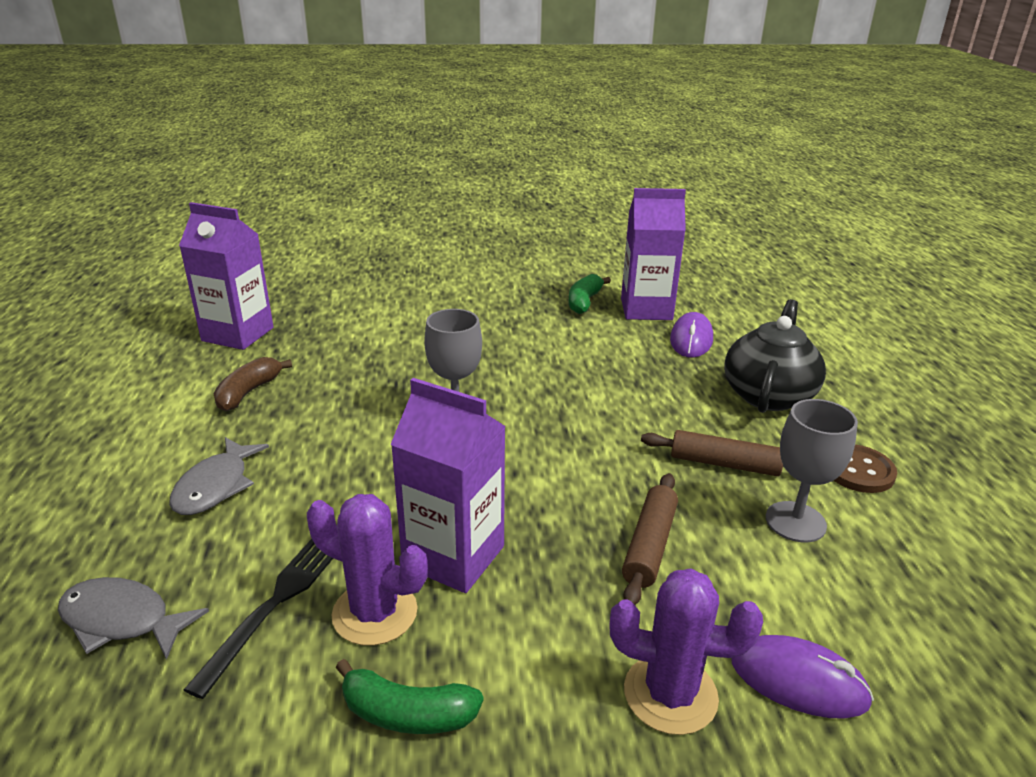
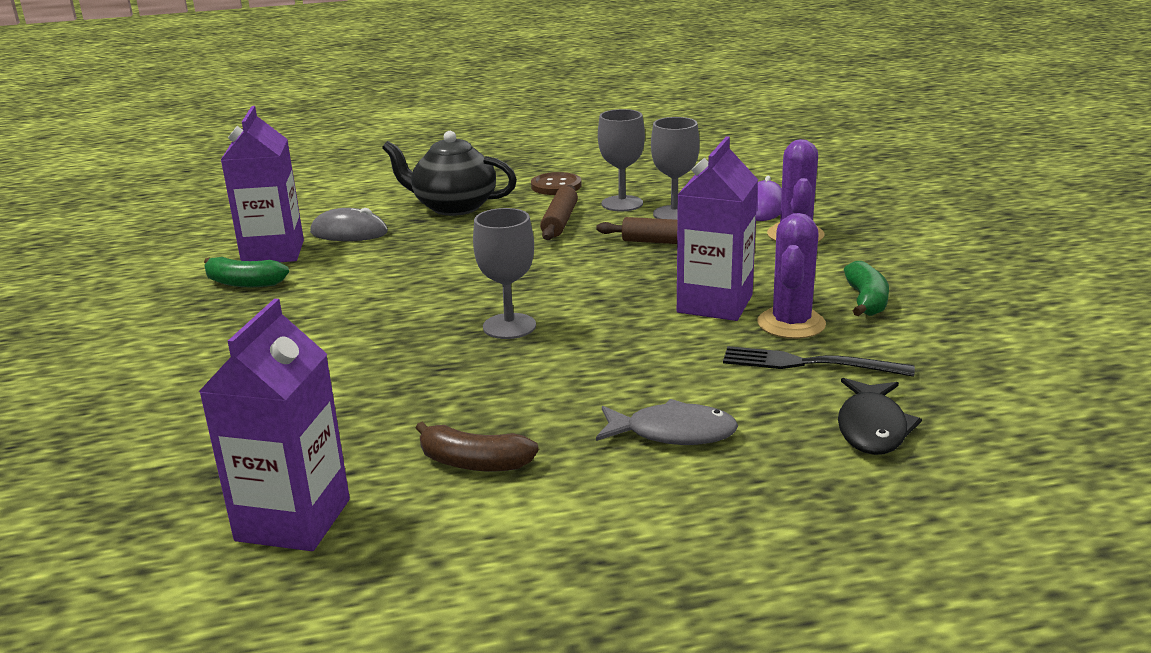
camera: 95 degrees left, 5 degrees down
(122, 620) = (872, 427): grey fish -> black fish
(691, 340) = (349, 233): purple mouse -> grey mouse
(758, 567) = (674, 214): none -> grey goblet

